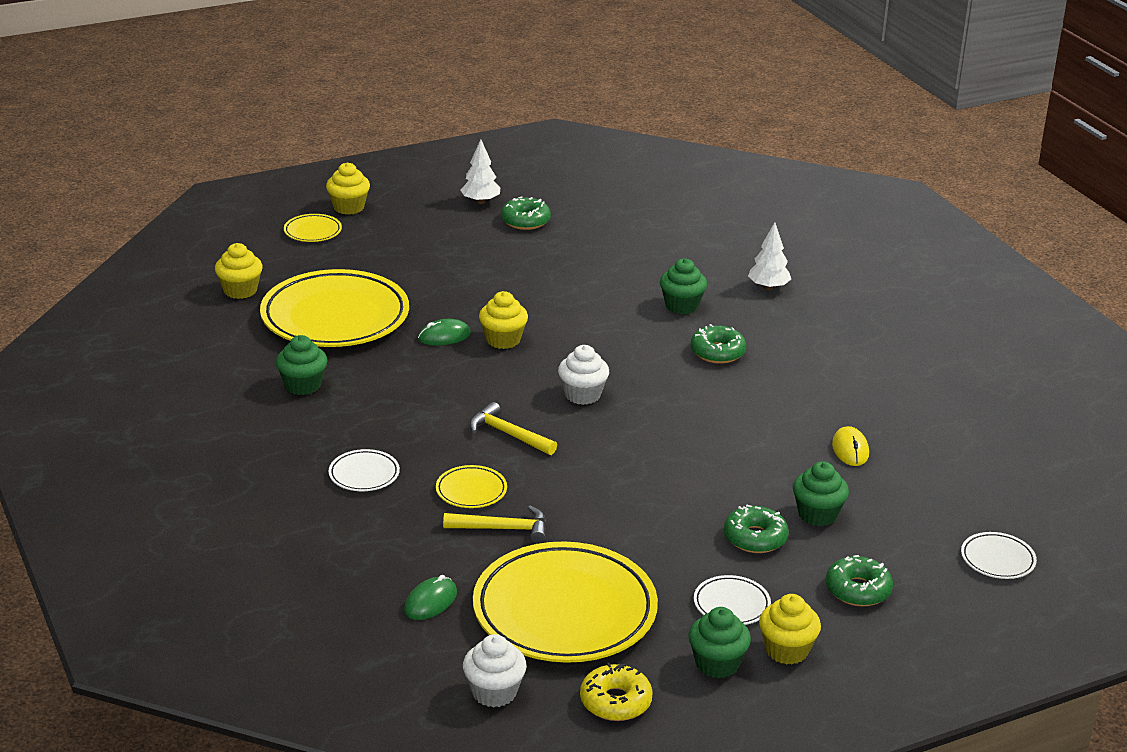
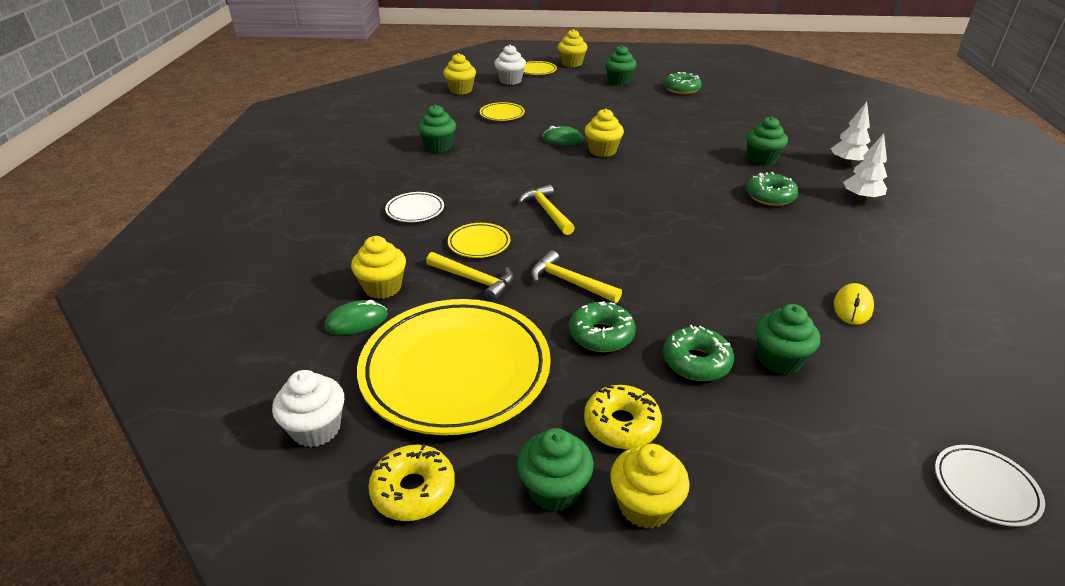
camera: 30 degrees right, 5 degrees up
(335, 317) = (502, 114): yellow plate -> yellow plate, size x0.42
(420, 564) = (382, 287): none -> yellow cupcake
(437, 225) = (619, 81): none -> green cupcake
(480, 201) = (660, 75): white tree -> white tree (861, 198)
(582, 395) = (631, 199): white cupcake -> white cupcake (510, 81)
(594, 502) = (569, 282): none -> yellow hammer
(731, 604) = (621, 424): white plate -> yellow donut
(858, 590) = (777, 461): green donut -> green donut (601, 335)

